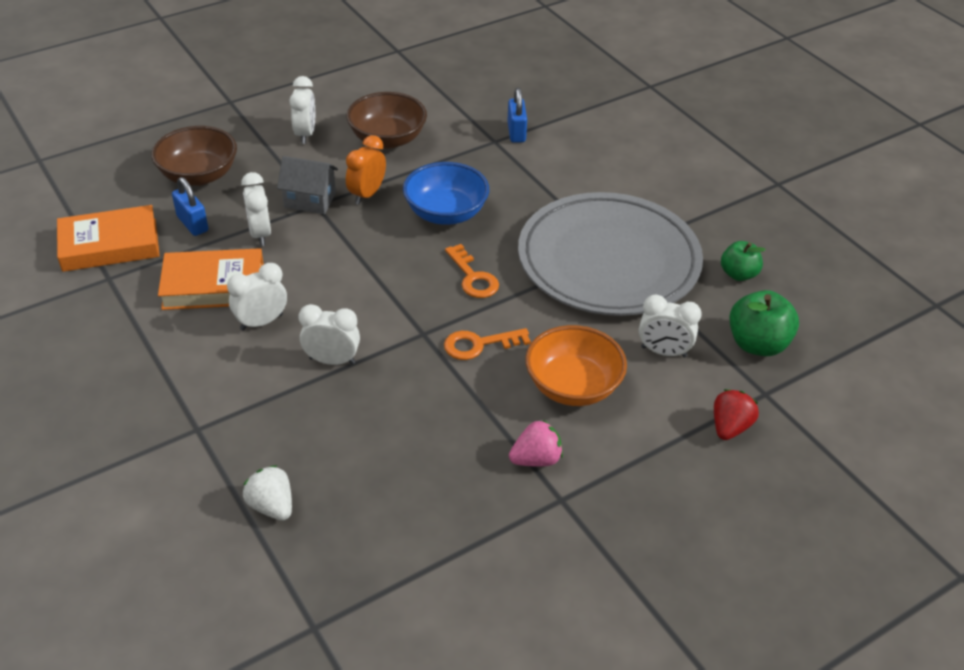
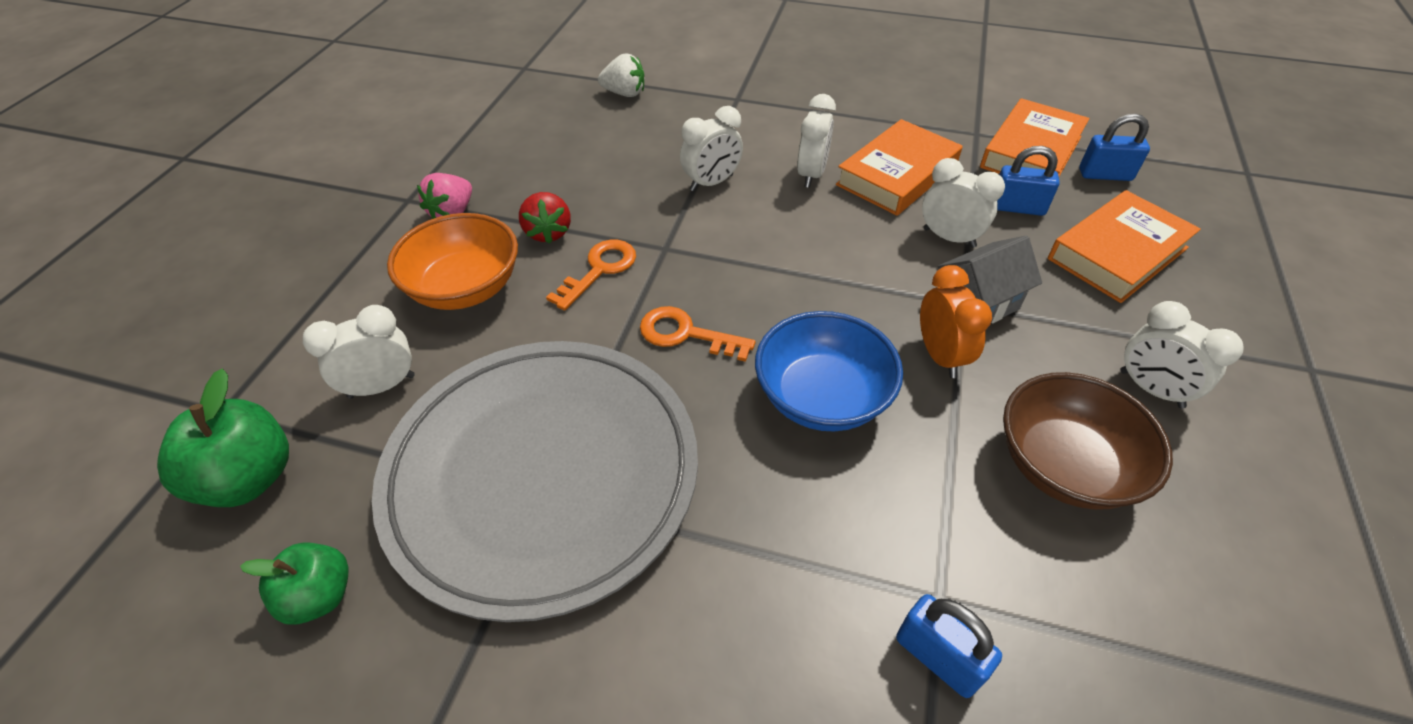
camera: 140 degrees right, 5 degrees up
(107, 207) = (1105, 175): none -> blue padlock
(199, 175) = (1117, 253): brown bowl -> orange book
(730, 427) = (258, 346): red strawberry -> red strawberry (548, 232)

